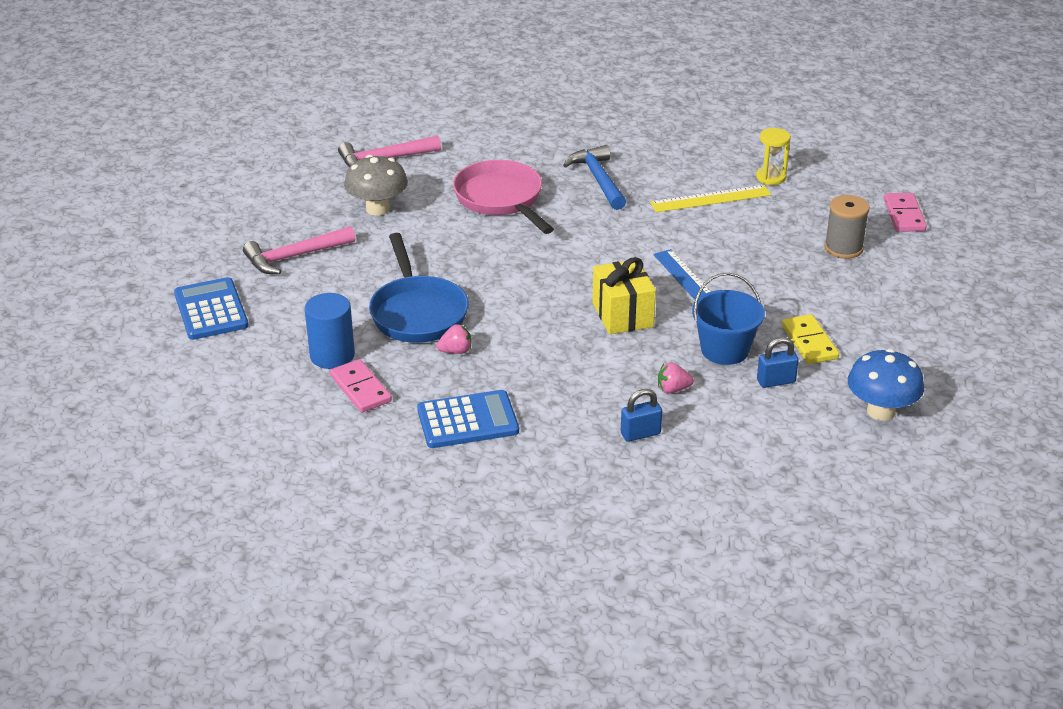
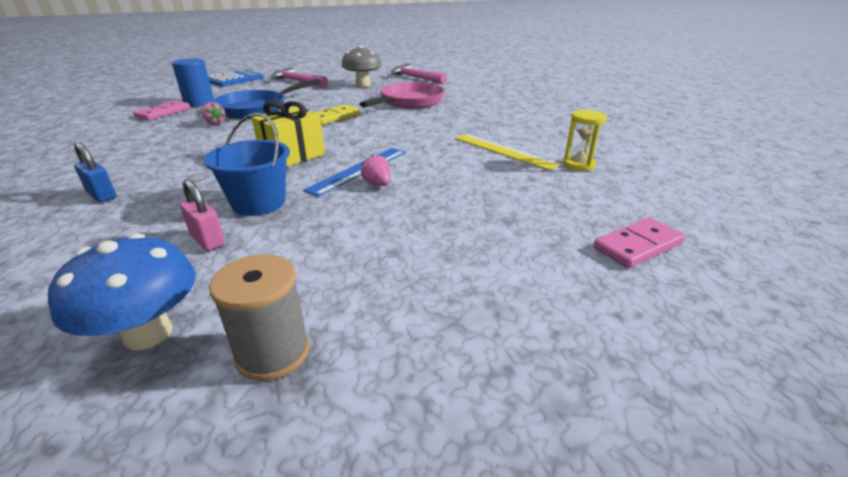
camera: 60 degrees right, 5 degrees down
(467, 421) = (125, 140): blue calculator -> none
(598, 179) = (471, 117): blue hammer -> none
(673, 389) = (180, 194): pink strawberry -> pink strawberry (378, 184)
(776, 381) = (207, 240): blue padlock -> pink padlock
(809, 342) = (298, 243): yellow domino -> yellow domino (334, 117)
(843, 248) = (510, 223): grey spool -> grey spool (273, 353)

